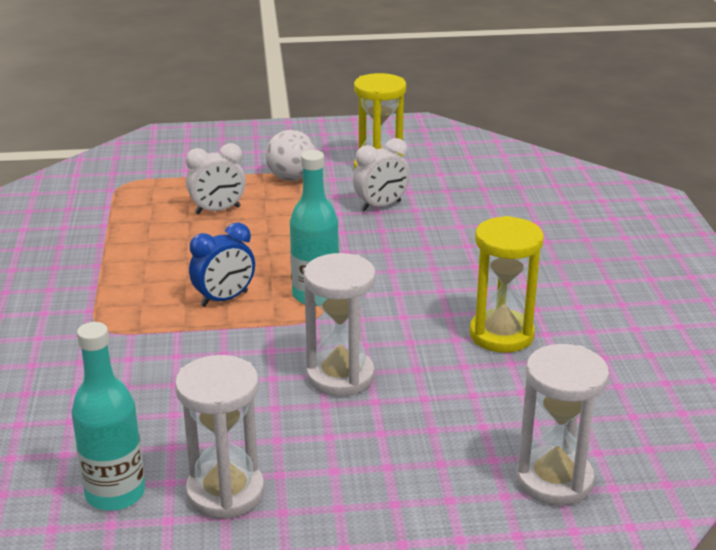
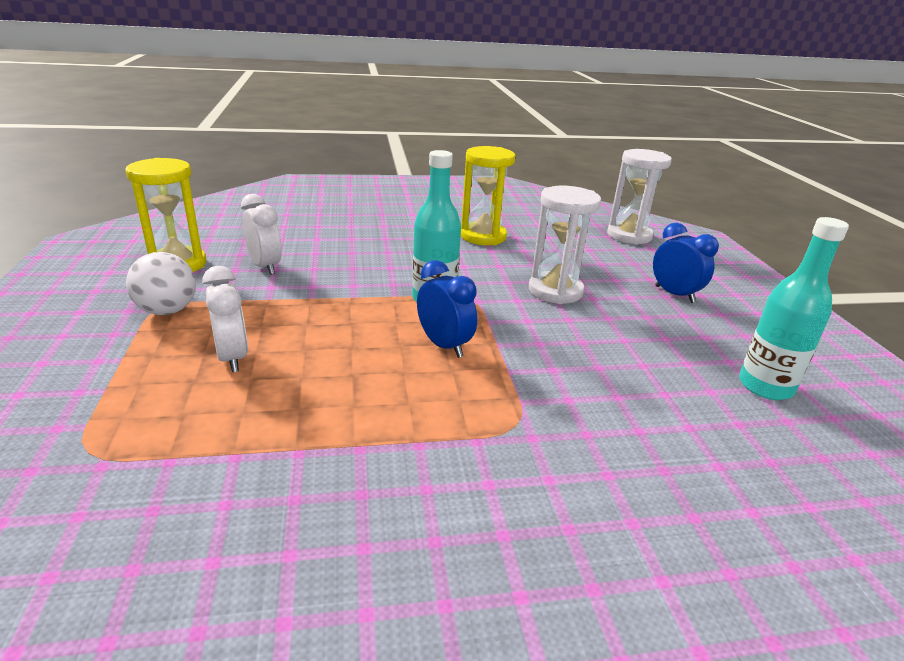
camera: 95 degrees left, 0 degrees up
(225, 492) = (722, 335): white hourglass -> none
(337, 479) = (674, 294): none -> blue clock

